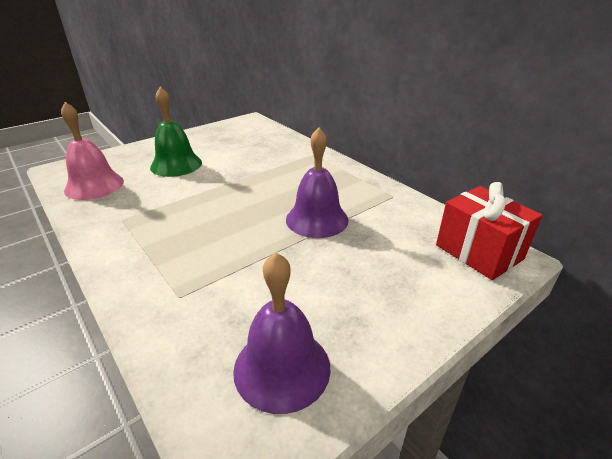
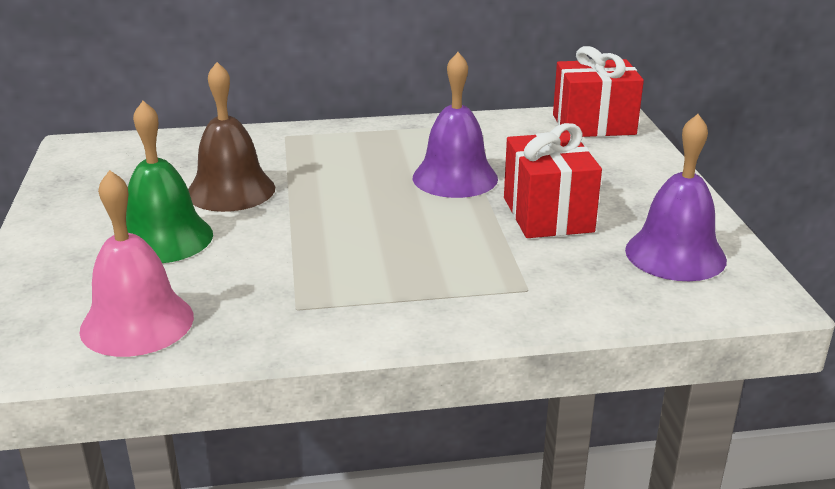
camera: 60 degrees left, 5 degrees down
(237, 162) = (231, 190): none -> brown bell
(297, 274) = (548, 214): none -> red gift

